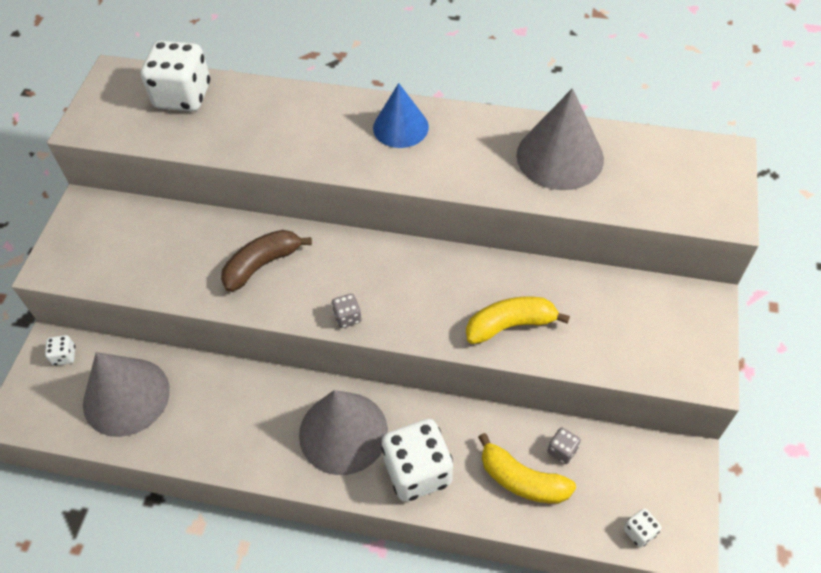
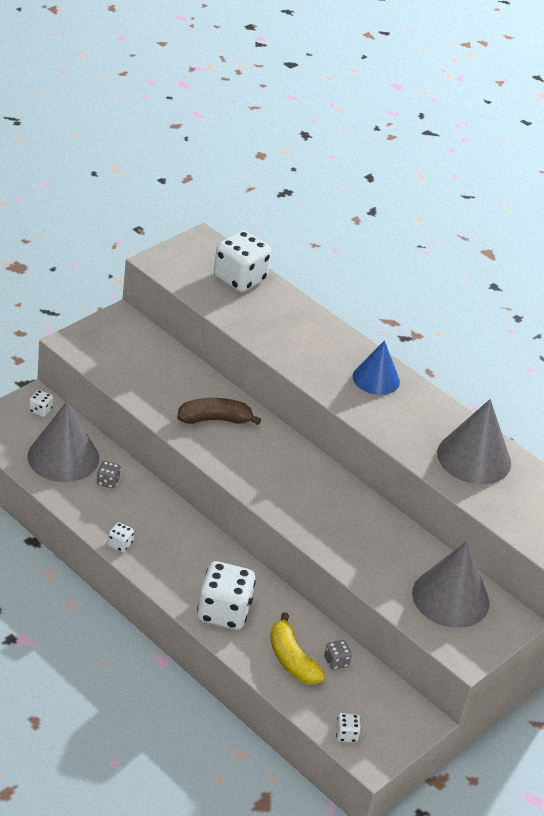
camera: 25 degrees right, 15 degrees down
(258, 464) = (119, 544): none -> white dice
(343, 432) = (192, 561): grey cone -> grey cone (450, 598)
(347, 317) = (246, 481): grey dice -> grey dice (108, 482)
(510, 325) = (355, 550): yellow banana -> none

